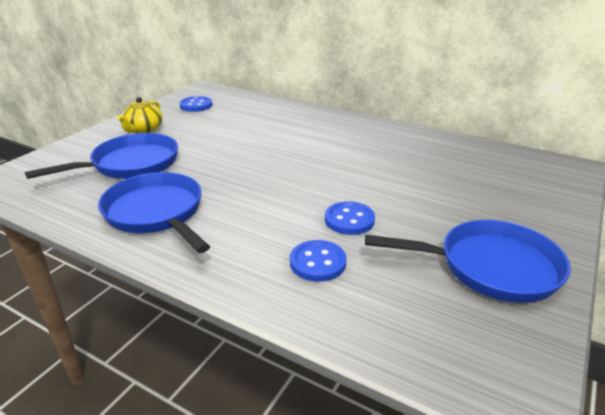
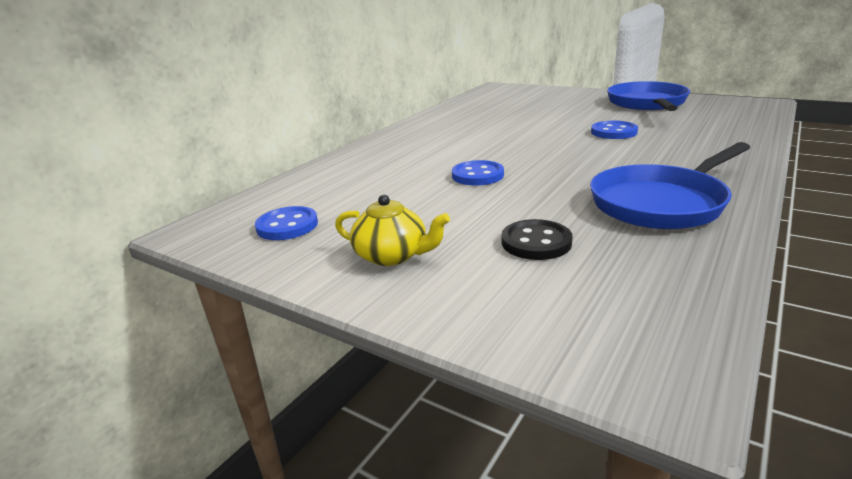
camera: 85 degrees left, 5 degrees down
(130, 164) = (536, 242): blue pan -> black button
(317, 262) = (686, 138): blue button -> blue button (477, 175)

